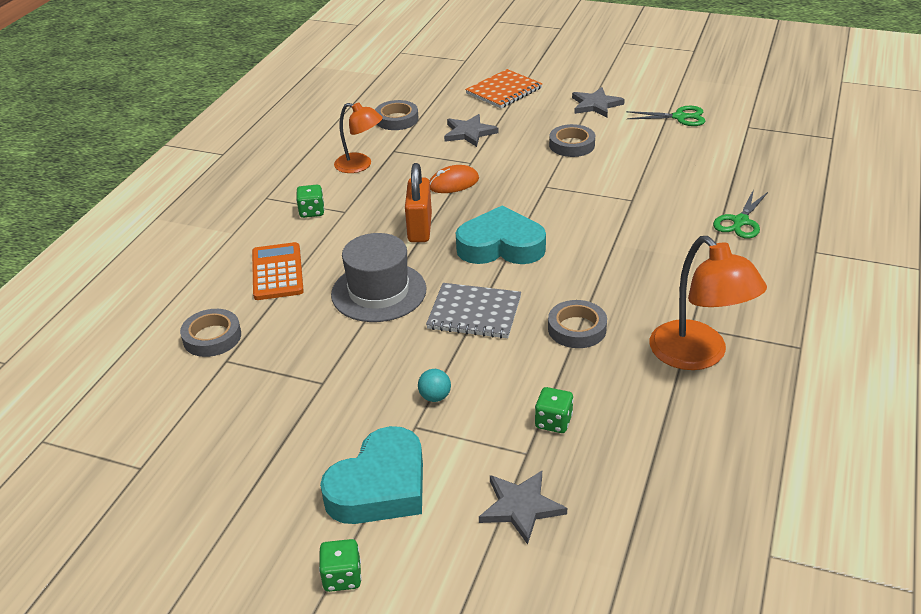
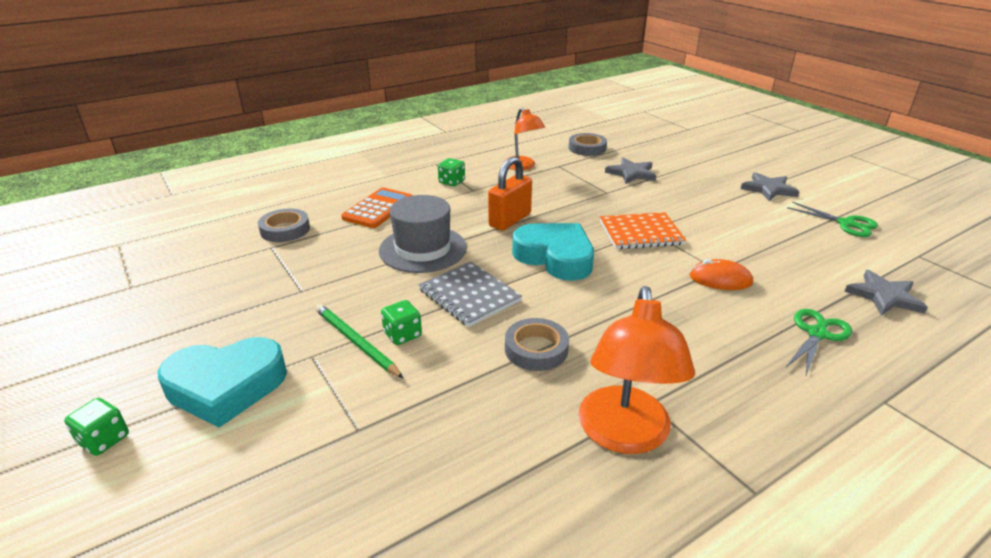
camera: 35 degrees right, 5 degrees down
(435, 397) = (356, 342): turquoise ball -> green pencil
(453, 183) = (575, 201): orange mouse -> orange mouse (720, 279)
(504, 91) = (696, 156): orange notebook -> orange notebook (640, 233)
(520, 507) = (289, 474): grey star -> grey star (884, 296)
(553, 422) = (414, 416): green dice -> green dice (402, 335)
(572, 145) = (710, 209): grey tape -> none
(740, 222) = (817, 333): green scissors -> green scissors turned 150 degrees clockwise

